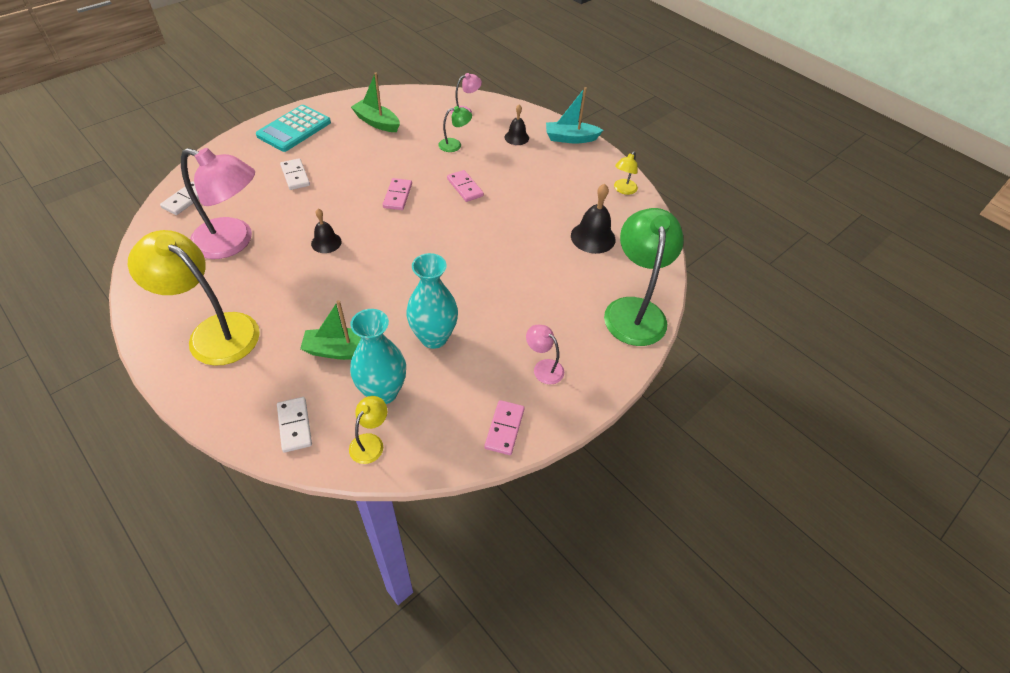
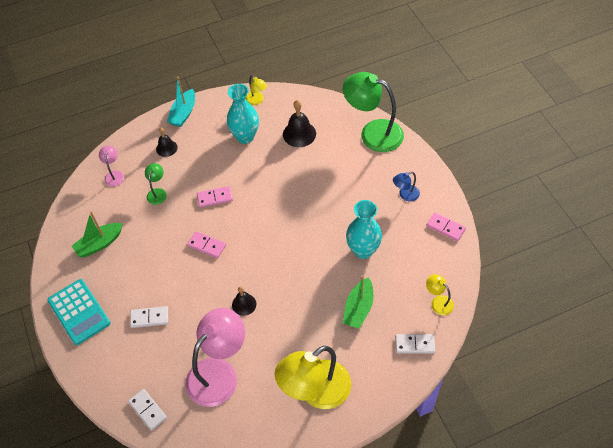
camera: 65 degrees left, 5 degrees up
(383, 392) = (401, 289): turquoise vase -> turquoise vase (245, 137)
(543, 367) = (405, 195): pink lamp -> blue lamp

